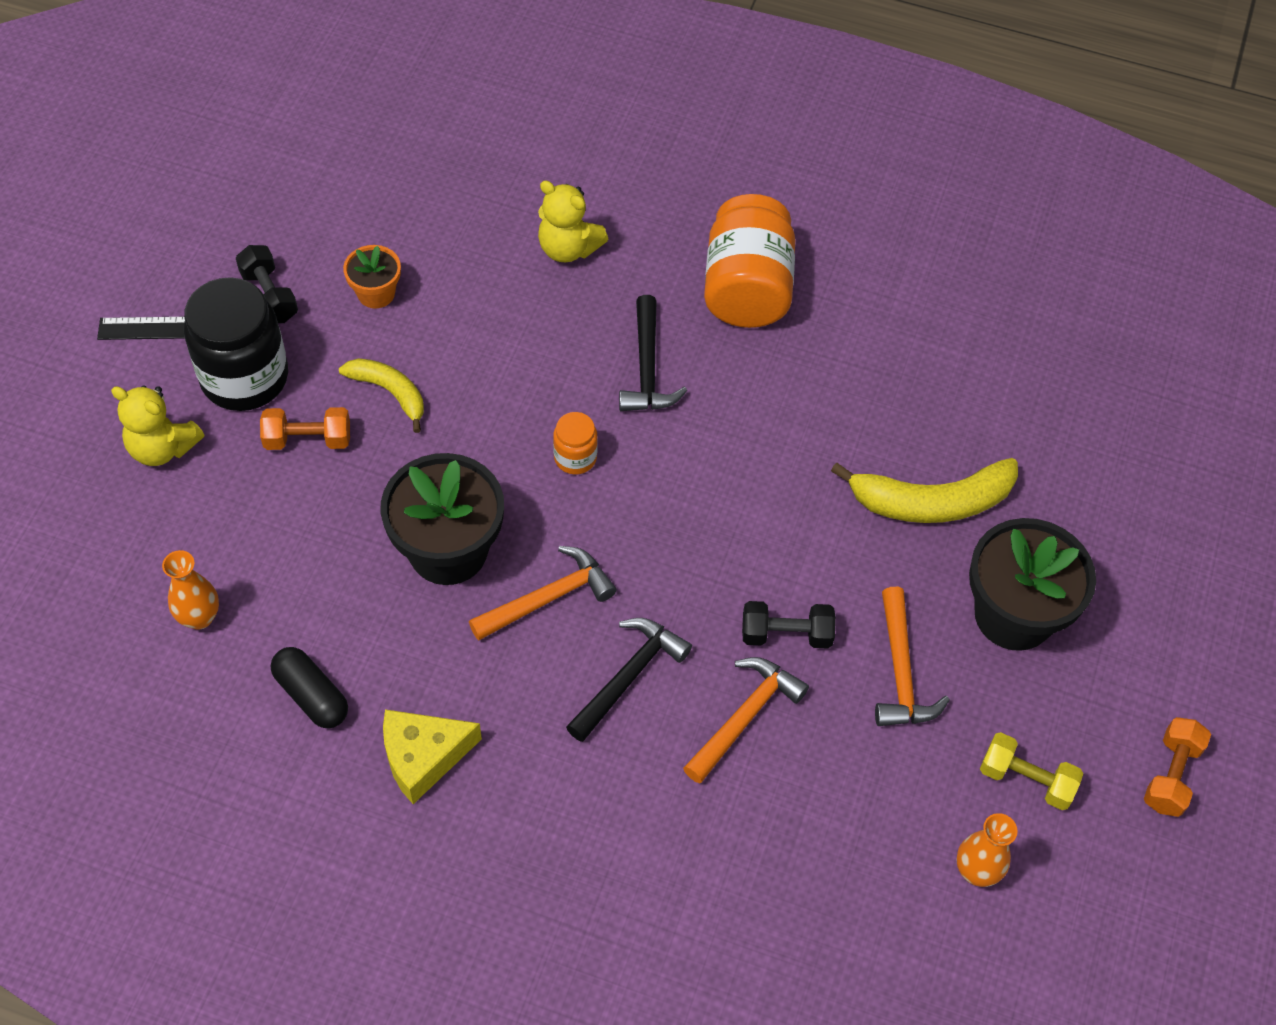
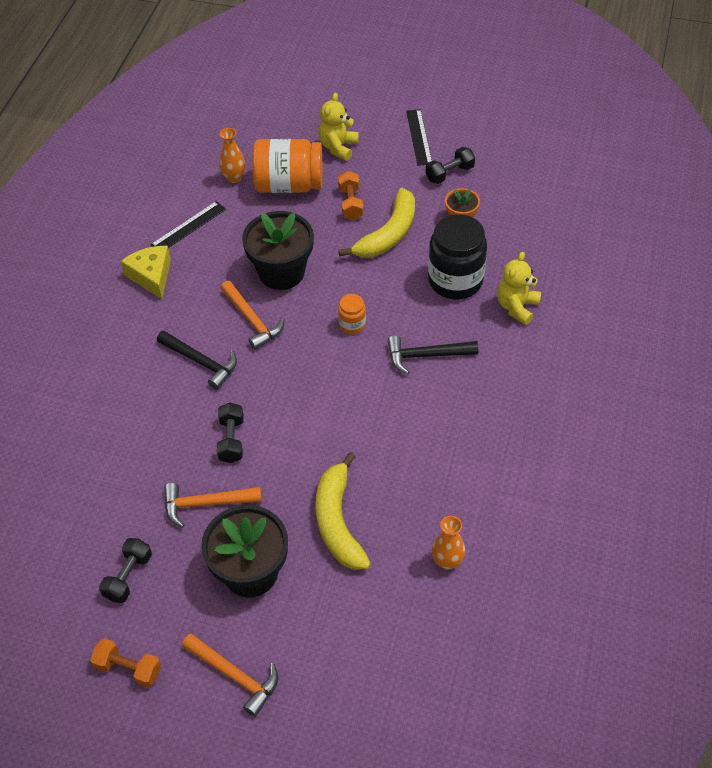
camera: 90 degrees right, 5 degrees down
(244, 377) = (389, 172): black jar -> black jar (455, 280)
(311, 695) = (188, 227): black capsule -> black ruler
(390, 392) = (388, 234): yellow banana -> yellow banana, size x1.63
(745, 716) = (175, 421): orange hammer -> orange hammer (235, 676)
(747, 288) = (504, 407): orange jar -> orange jar (289, 185)
(976, 871) = (68, 546): orange vase -> orange vase (447, 561)
(1026, 779) = (128, 576): yellow dumbbell -> black dumbbell

